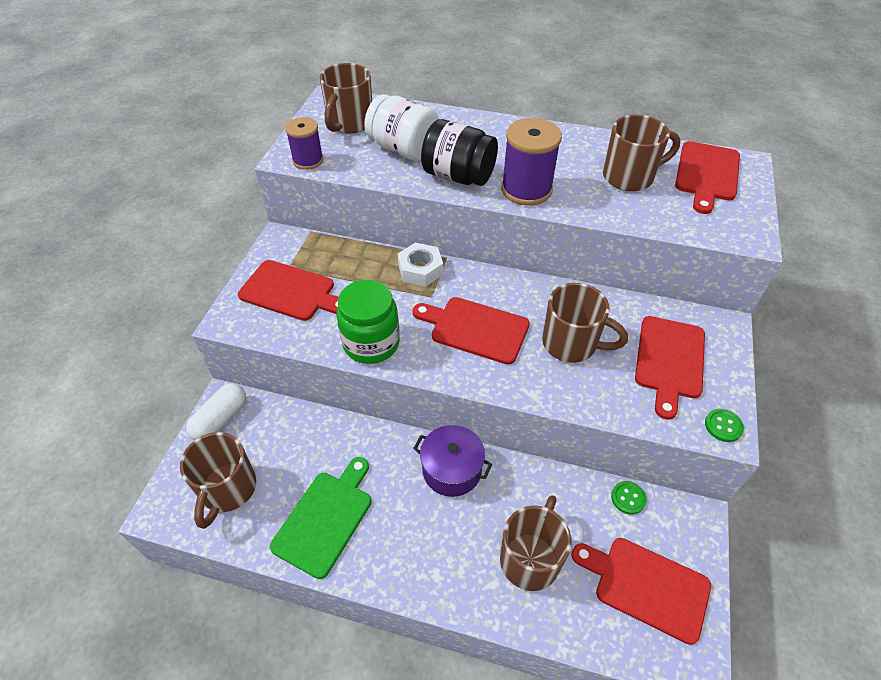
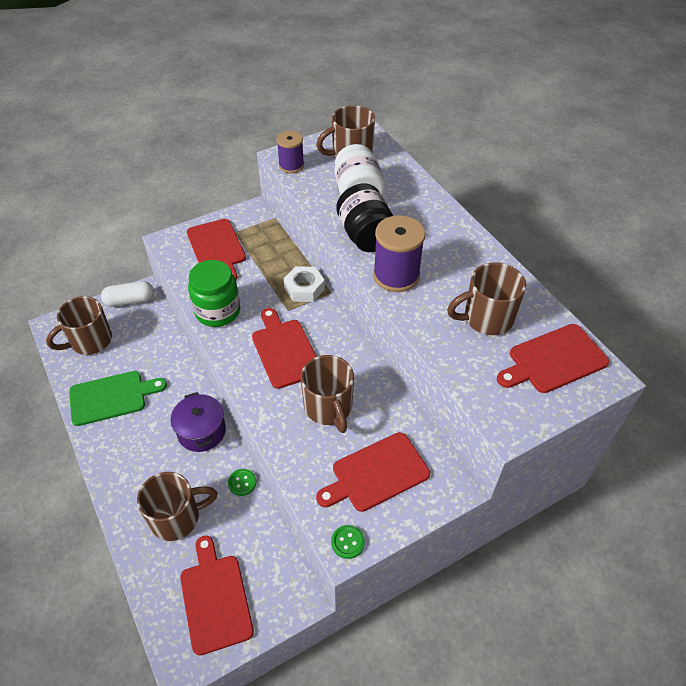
camera: 45 degrees right, 0 degrees up
(628, 498) = (275, 544): green button -> green button (242, 483)
(629, 177) = (486, 318): brown mug -> brown mug turned 135 degrees clockwise

